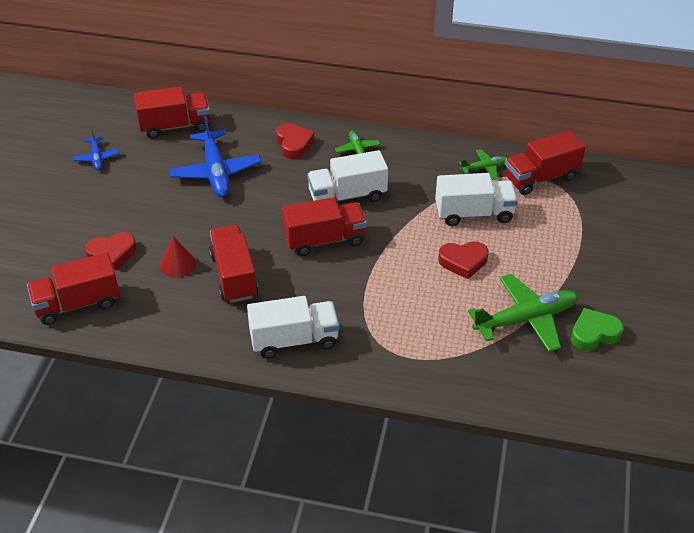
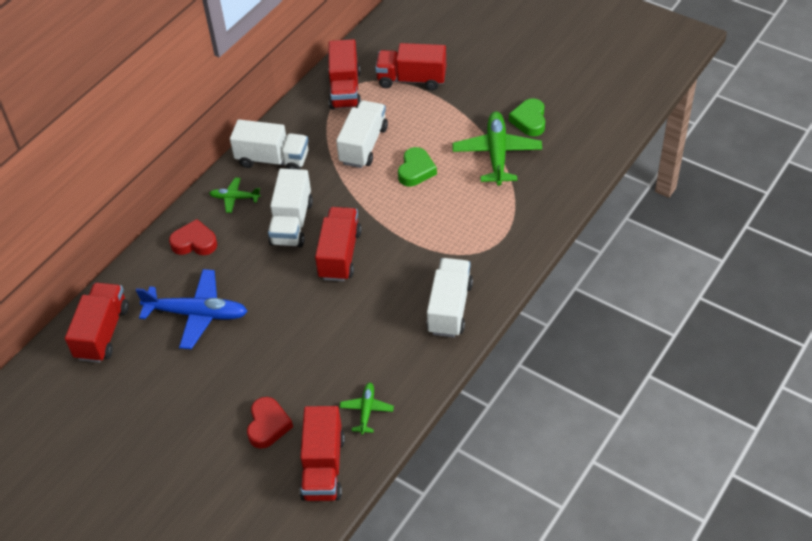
camera: 65 degrees left, 5 degrees up
(97, 158) = (109, 413): blue plane -> none
(178, 264) = (312, 373): red cone -> none
(234, 276) = (350, 333): red truck -> red truck (411, 79)
(418, 159) = (273, 160): none -> white truck
(463, 262) = (416, 170): red heart -> green heart
(484, 168) = (311, 120): green plane -> green plane (366, 411)

